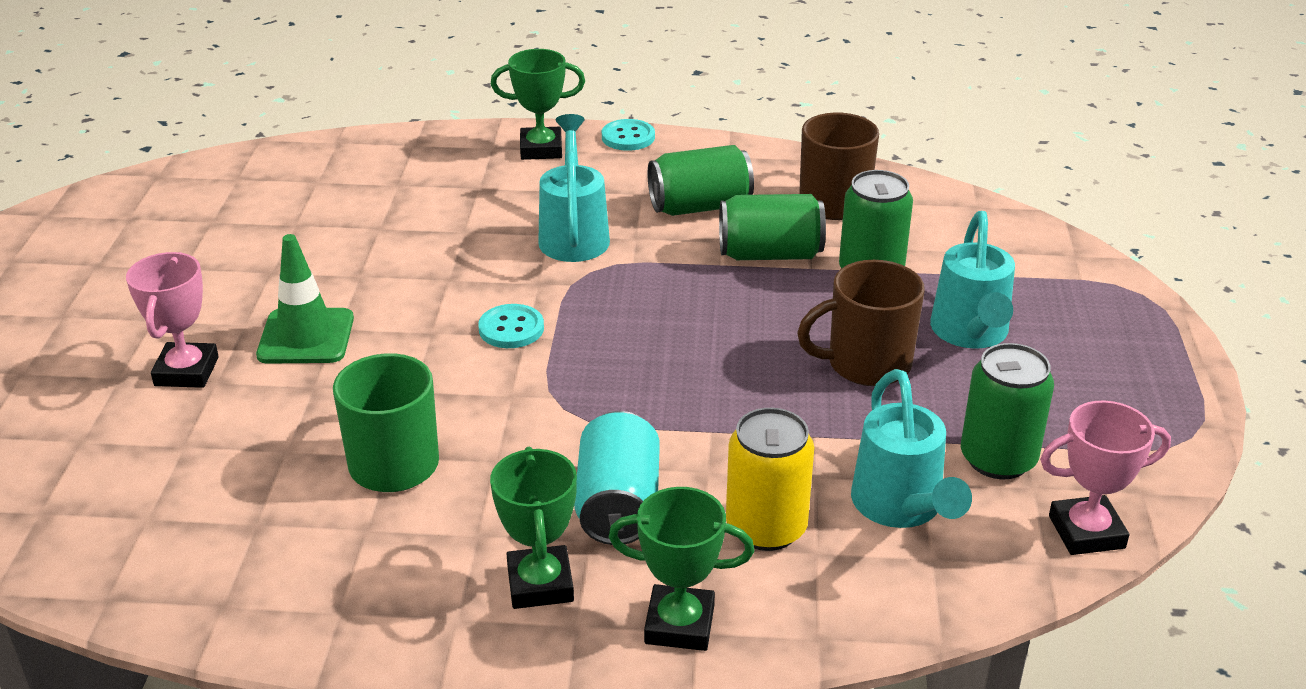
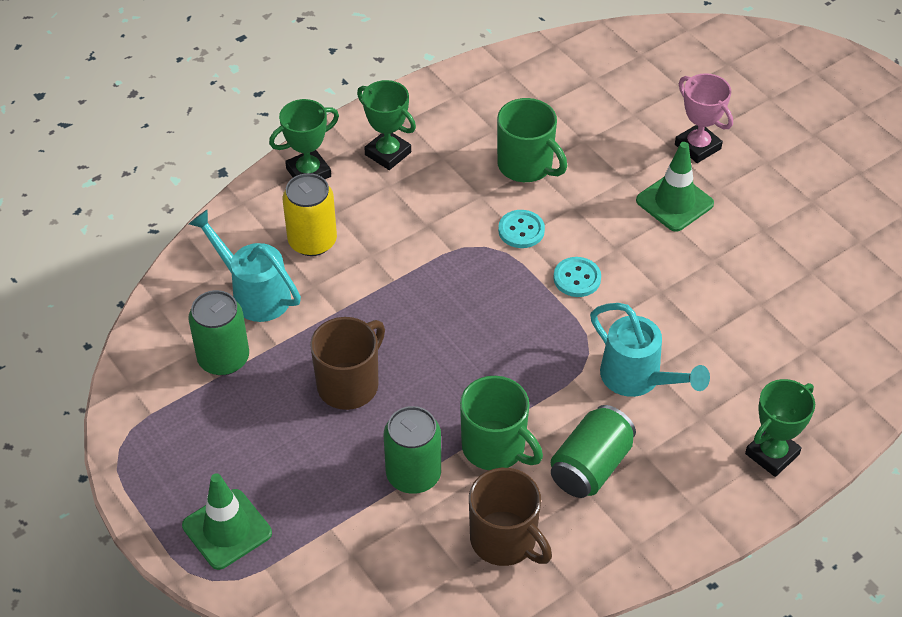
camera: 140 degrees right, 15 degrees up
(618, 505) = (395, 210): turquoise can -> none
(628, 137) = (731, 516): turquoise button -> turquoise button (521, 230)
(770, 254) = (495, 447): green can -> green mug
(970, 334) = (305, 455): turquoise watering can -> none
(1086, 532) = (148, 337): pink trophy -> none
(1101, 319) = (227, 529): none -> green traffic cone

